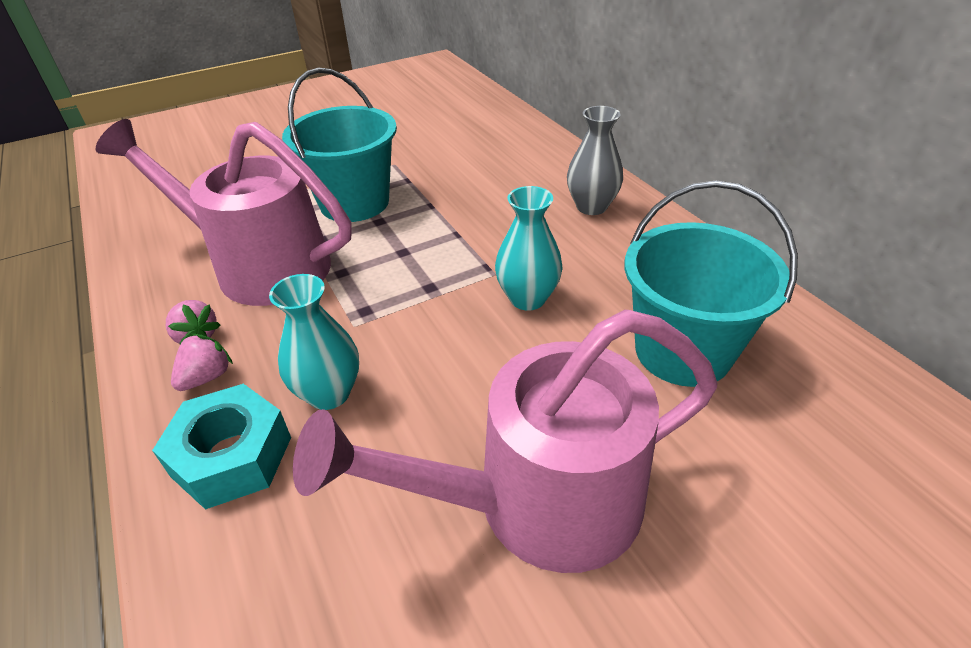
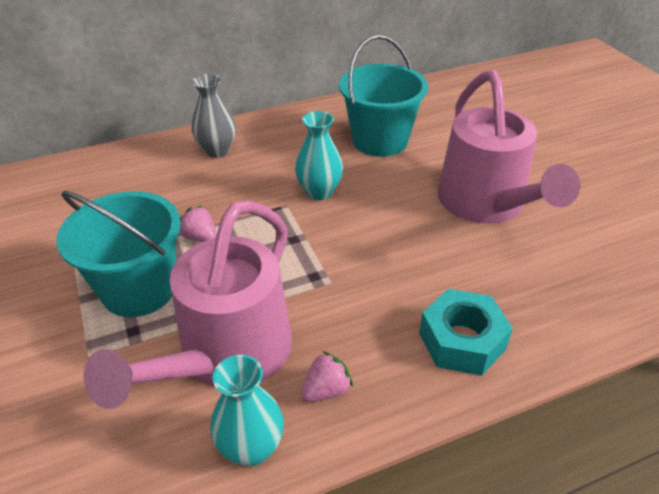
camera: 85 degrees left, 0 degrees up
(207, 377) = (380, 372): pink strawberry -> pink strawberry (200, 237)
(329, 393) = (404, 292): turquoise vase -> turquoise vase (251, 448)

